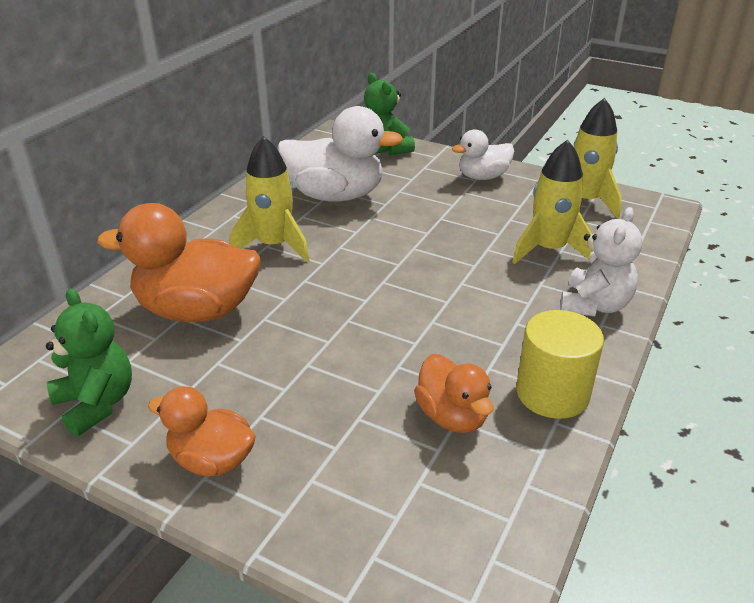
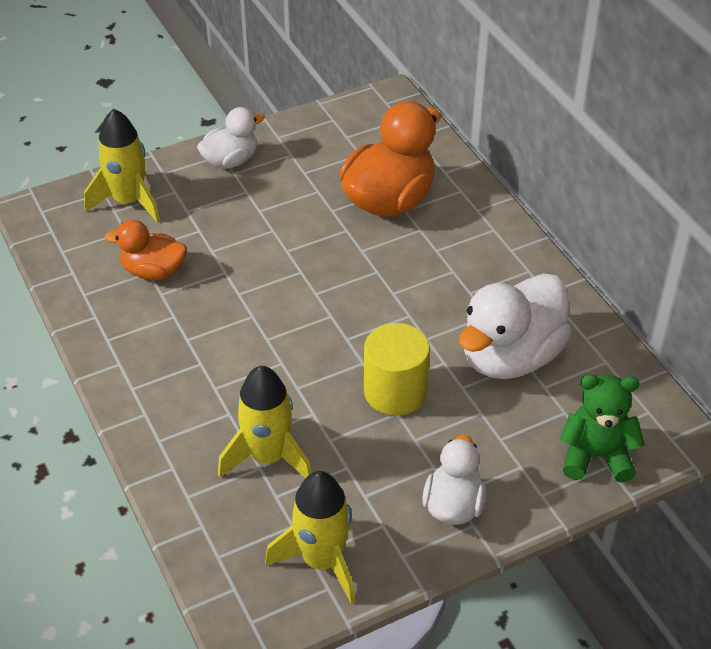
camera: 125 degrees right, 10 degrees up
(97, 403) = (328, 132): green teddy bear -> none
(212, 460) = (231, 161): orange duck -> white duck
(274, 245) = (448, 274): yellow rocket -> yellow rocket (129, 201)
(552, 393) = (117, 331): yellow cylinder -> yellow cylinder (395, 392)
(594, 305) = (168, 427): white teddy bear -> none

